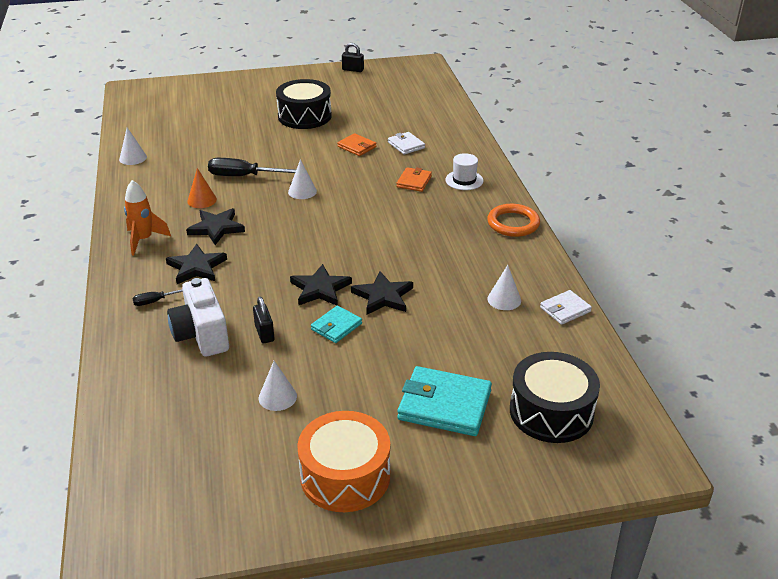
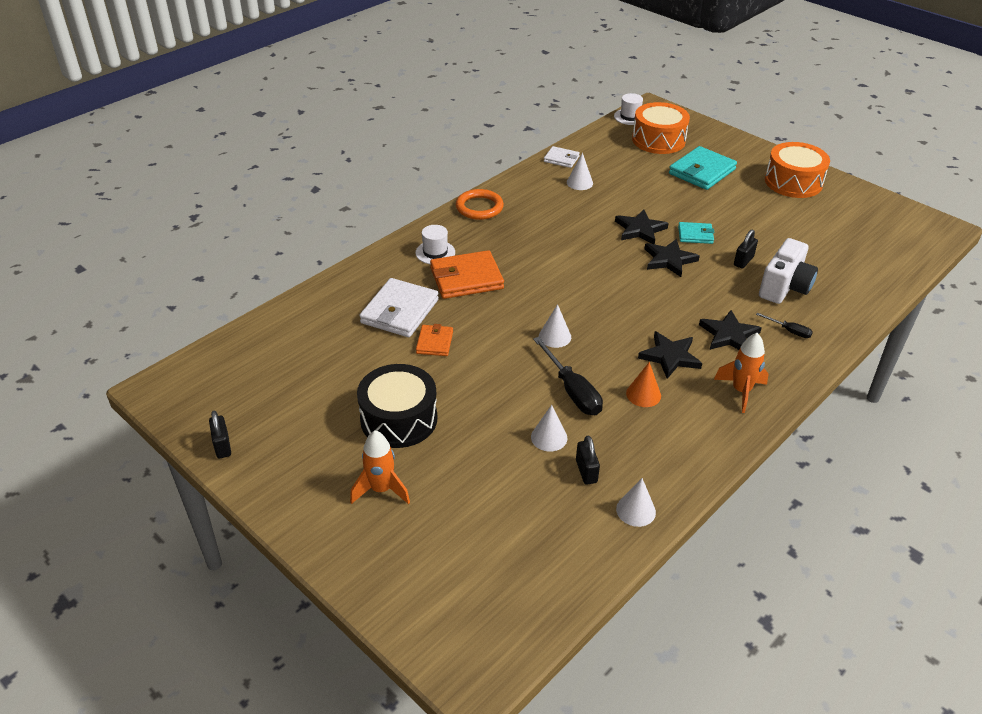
camera: 125 degrees left, 5 degrees up
(180, 155) = (586, 471): none -> black padlock
(261, 98) = (381, 490): none -> orange rocket
(277, 397) = (782, 228): white cone -> white cone (549, 437)
(406, 145) = (400, 311): white wallet -> white wallet, size x1.80
(414, 181) = (466, 278): orange wallet -> orange wallet, size x1.80
(444, 405) = (702, 171): turquoise wallet -> turquoise wallet turned 60 degrees clockwise
(551, 412) = (658, 140): black drum -> orange drum
(635, 420) = (630, 117): none -> white hat

